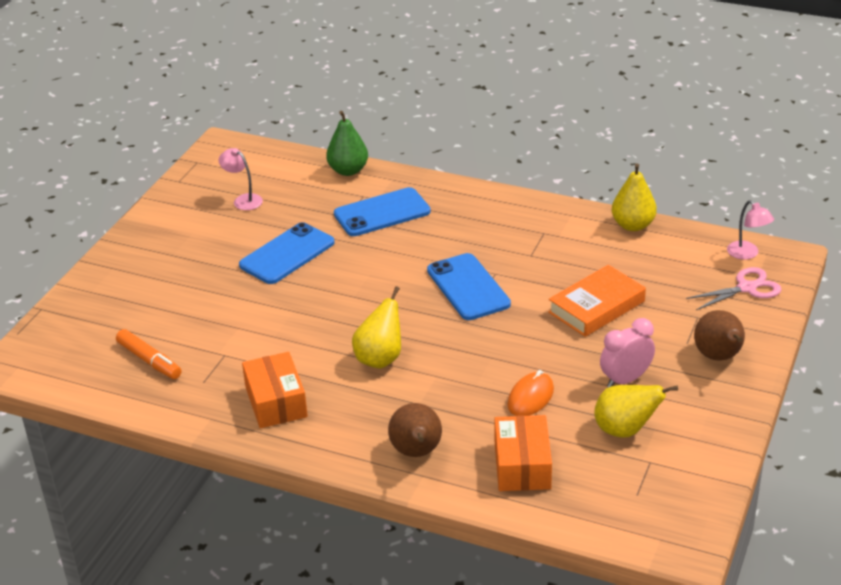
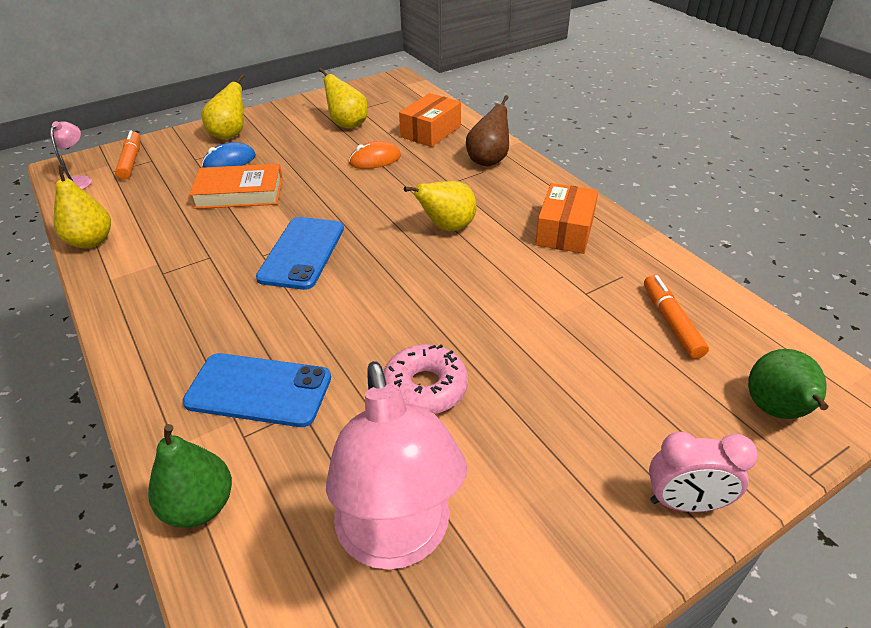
camera: 145 degrees left, 5 degrees up
(63, 333) = (776, 411): none -> green pear
(243, 200) = (397, 539): pink lamp -> pink lamp, size x2.18
(287, 254) = (425, 387): blue phone -> pink donut
(625, 379) = (303, 145): pink clock -> pink clock (685, 503)
(661, 329) = (229, 161): none -> blue mouse
(719, 357) = (230, 134): brown pear -> yellow pear
(746, 288) = (131, 161): pink scissors -> orange marker

